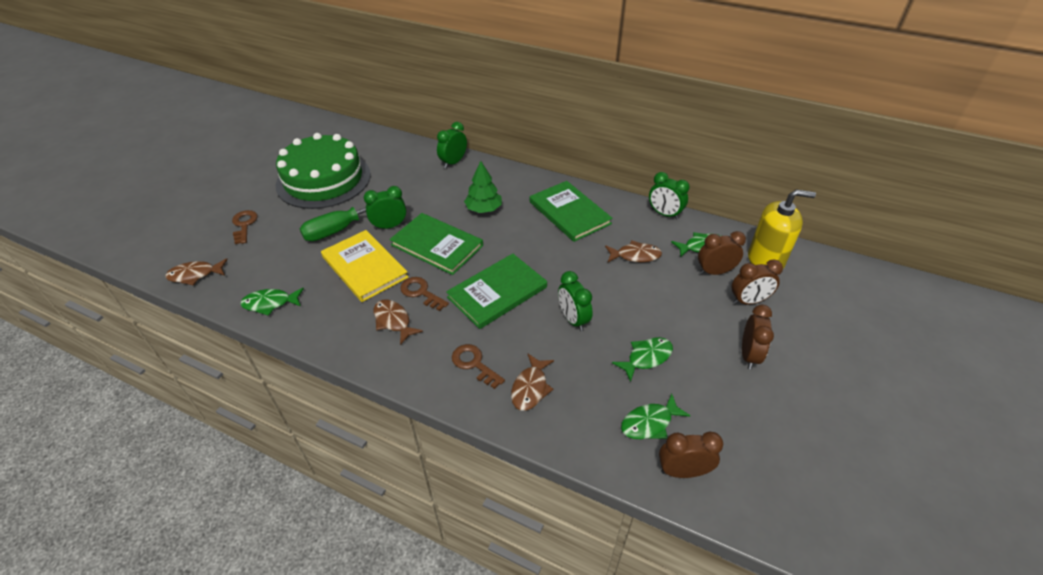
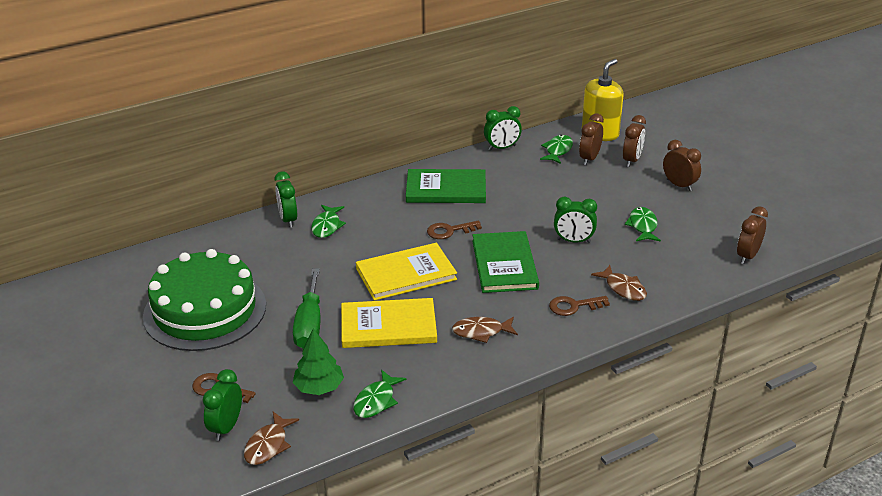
camera: 55 degrees left, 10 degrees down
(389, 226) = (343, 292): green clock -> green clock (226, 427)
(421, 292) = (460, 305): brown key -> brown key (449, 231)
(437, 245) = (406, 274): green book -> yellow book
(484, 209) = (385, 230): green tree -> green tree (319, 387)
(635, 255) = (534, 183): brown fish -> none
(649, 423) = (700, 251): green fish -> green fish (327, 226)

